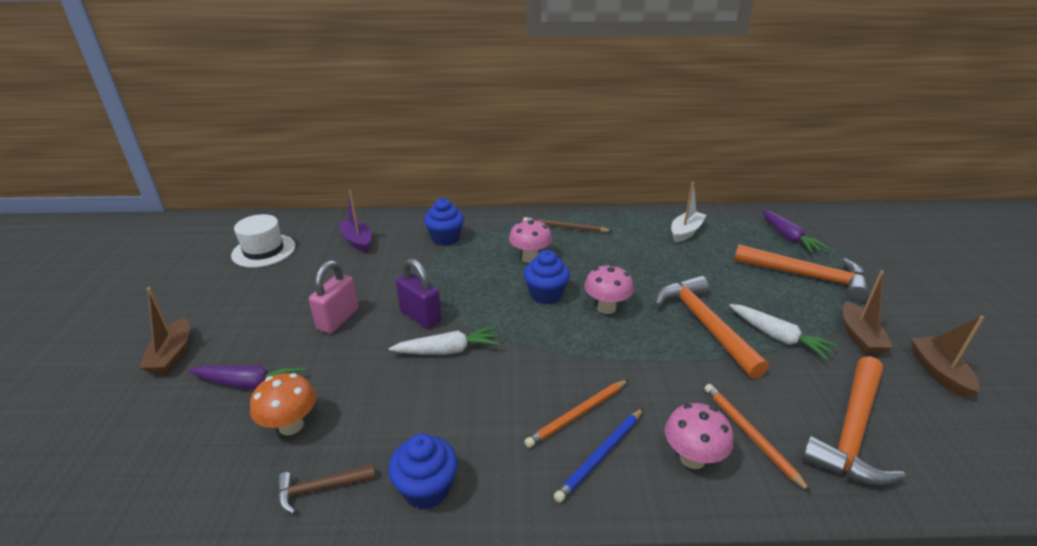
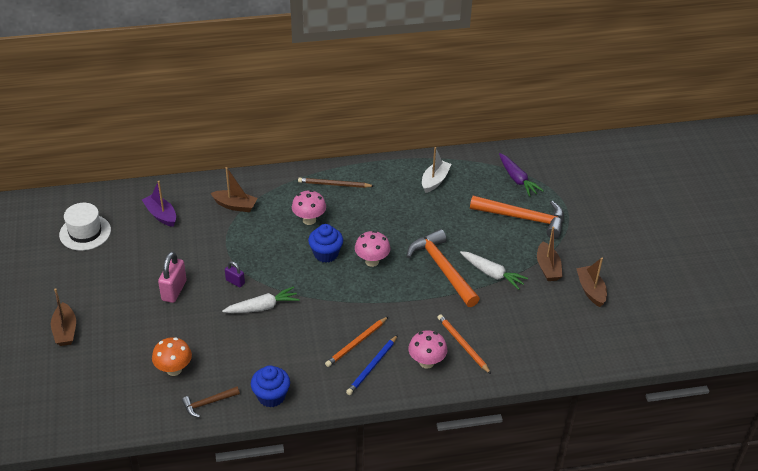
camera: 10 degrees left, 10 degrees up
(249, 384) = (132, 345): purple carrot -> none
(420, 316) = (235, 282): purple padlock -> purple padlock, size x0.57
(445, 238) = (235, 205): blue cupcake -> brown boat
(852, 431) = (524, 336): orange hammer -> none

